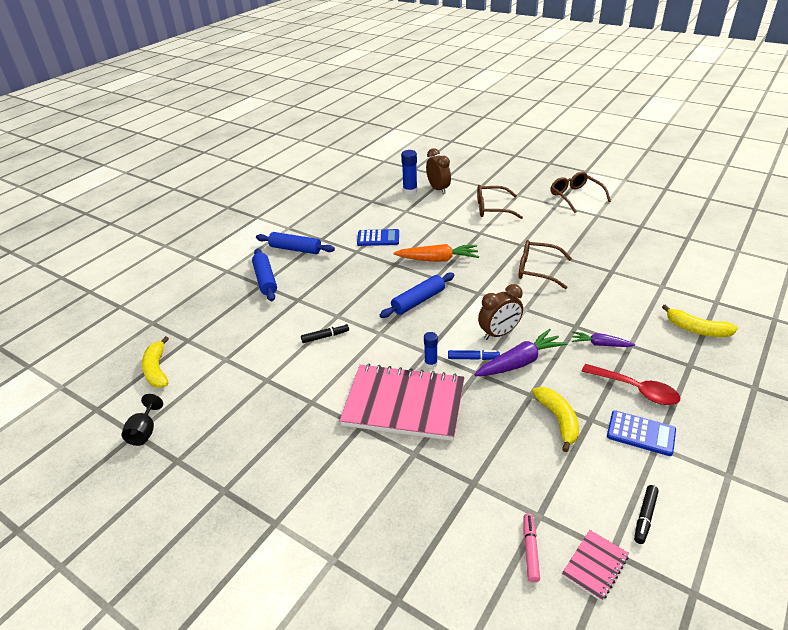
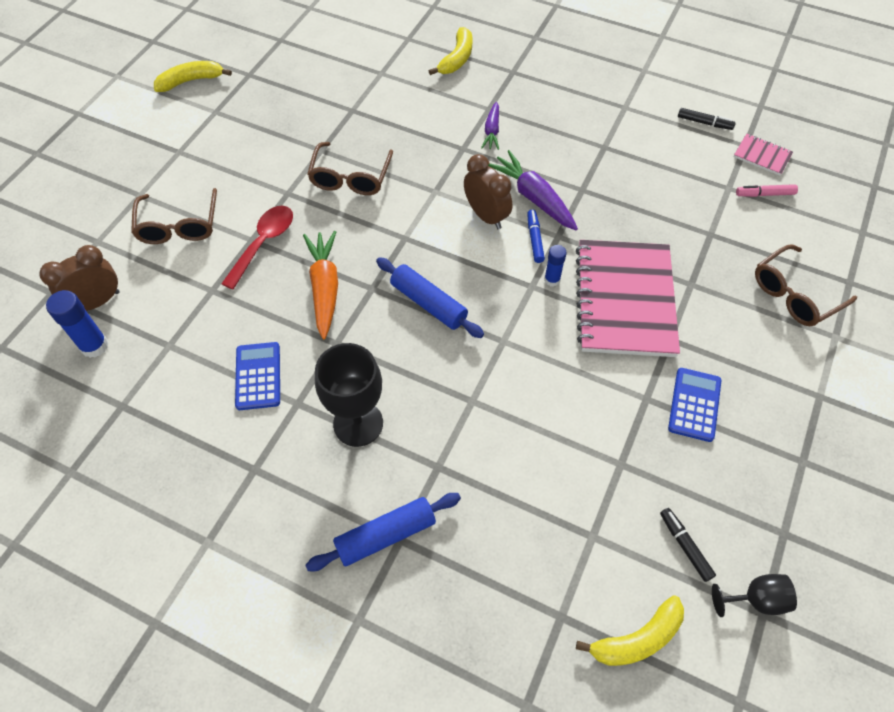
camera: 100 degrees left, 20 degrees up
(295, 249) = (287, 507): blue rolling pin -> none
(325, 336) = (521, 407): black marker -> black marker (685, 546)
(336, 271) = (358, 423): none -> black goblet
(558, 420) = (612, 170): yellow banana -> yellow banana (191, 81)
(575, 196) = (158, 130): brown glasses -> brown glasses (794, 294)
(636, 390) = (556, 112): red spoon -> red spoon (263, 243)
(640, 433) = (613, 115): blue calculator -> blue calculator (694, 405)

